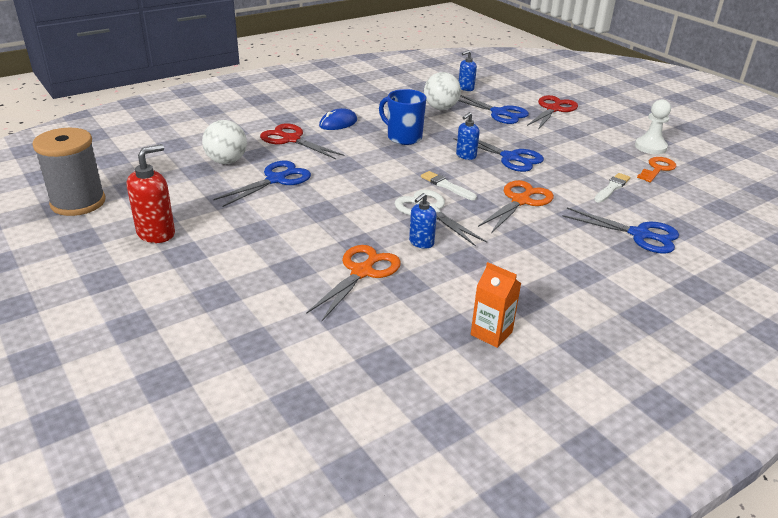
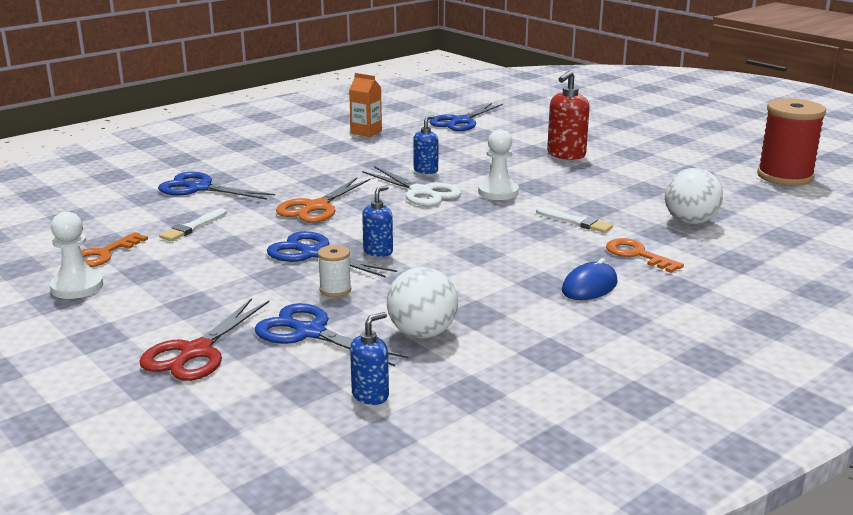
camera: 175 degrees right, 10 degrees down
(78, 203) = (785, 176): grey spool -> red spool
(156, 233) = (674, 162): red soap dispenser -> red soap dispenser (566, 155)
(276, 180) = (609, 208): blue scissors -> blue scissors (461, 121)
(291, 139) = (637, 255): red scissors -> orange key
(360, 205) = (498, 192): none -> white pawn
(362, 272) = (473, 152): orange scissors -> none
(403, 137) = (475, 271): blue mug -> none
(446, 186) = (404, 215): white brush -> white brush (575, 222)
(490, 133) = (335, 290): none -> white spool

